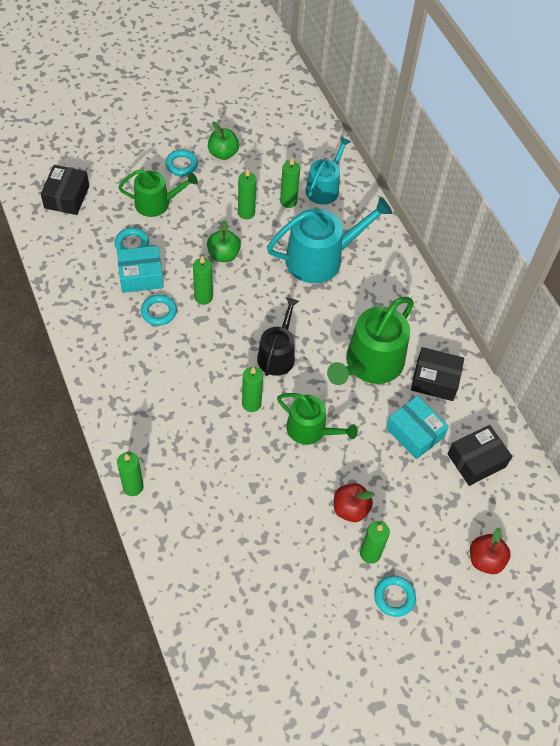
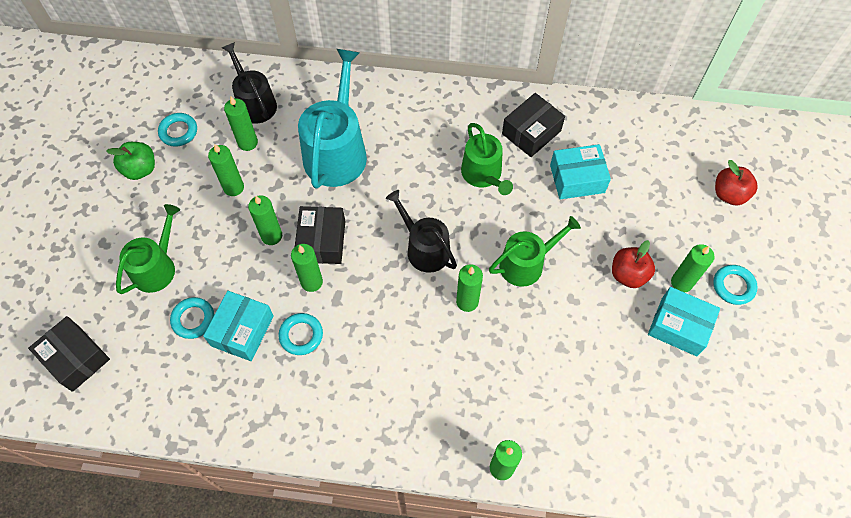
camera: 55 degrees left, 5 degrees up
(181, 165) = (124, 216): turquoise ring -> turquoise ring (178, 132)
(223, 255) = (271, 236): green apple -> green candle
(324, 188) = (254, 103): turquoise watering can -> black watering can
(327, 567) = (679, 326): none -> turquoise box
(370, 364) = (483, 175): green watering can -> green watering can, size x0.63
(476, 460) = (630, 147): black box -> black box (322, 241)

